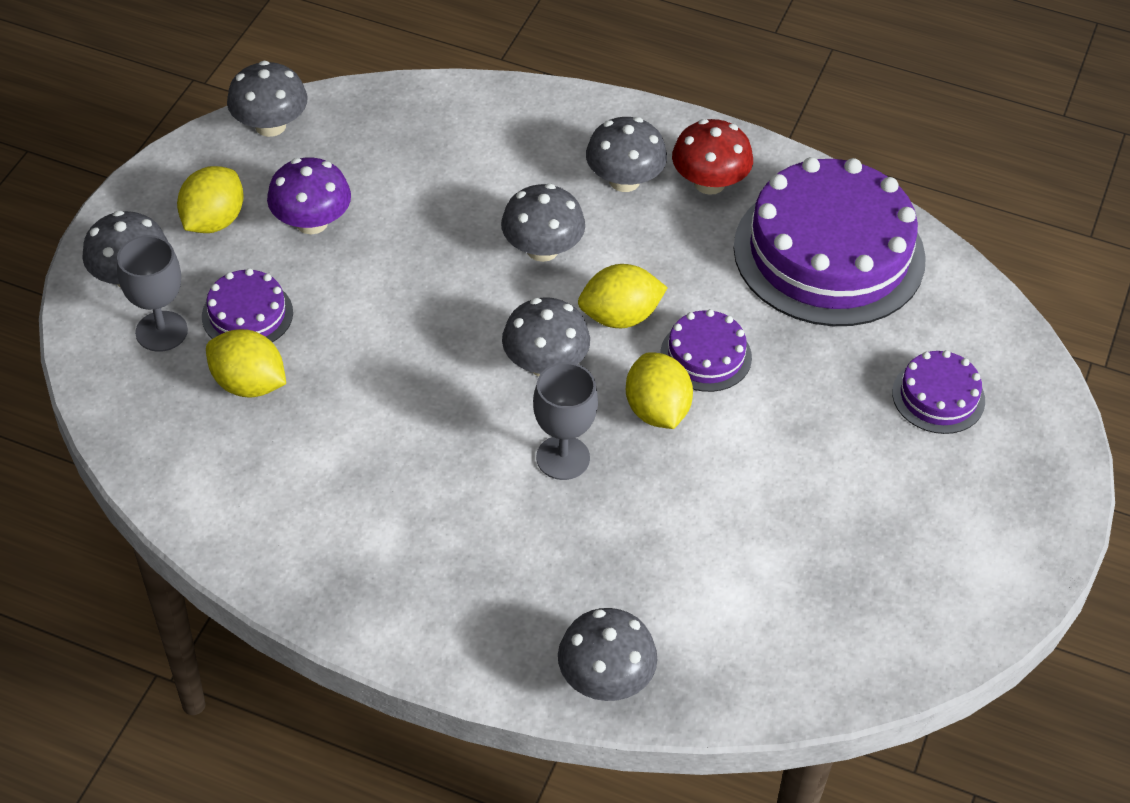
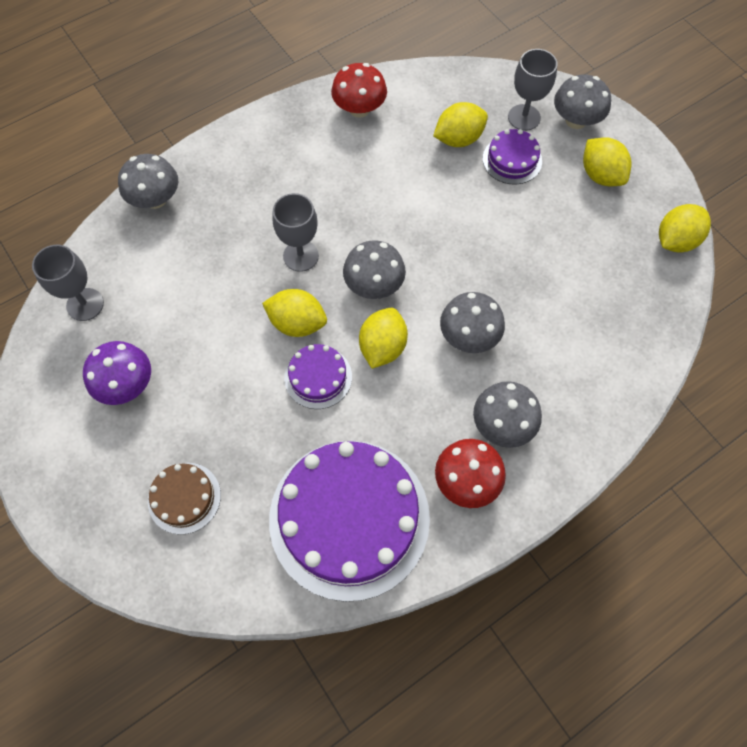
camera: 125 degrees right, 15 degrees up
(268, 522) = (359, 109): none -> red mushroom
(270, 125) = (675, 241): grey mushroom -> yellow lemon
(312, 222) = (570, 223): purple mushroom -> purple mushroom (126, 384)
(821, 650) = (85, 304): none -> grey goblet
(938, 396) = (184, 498): purple cake -> brown cake

